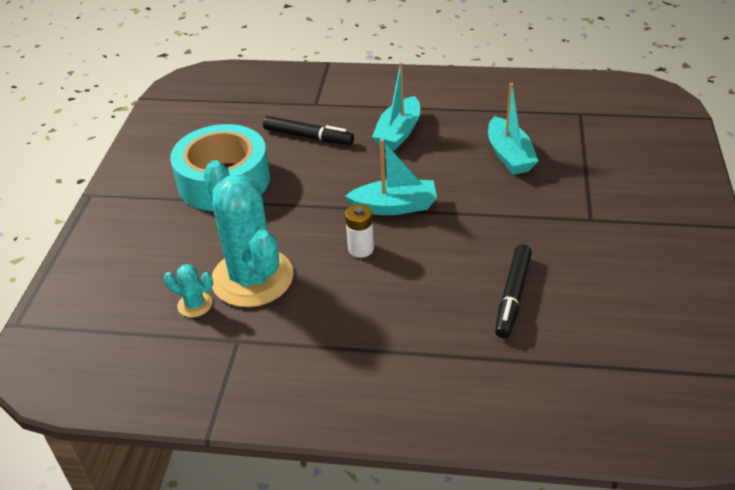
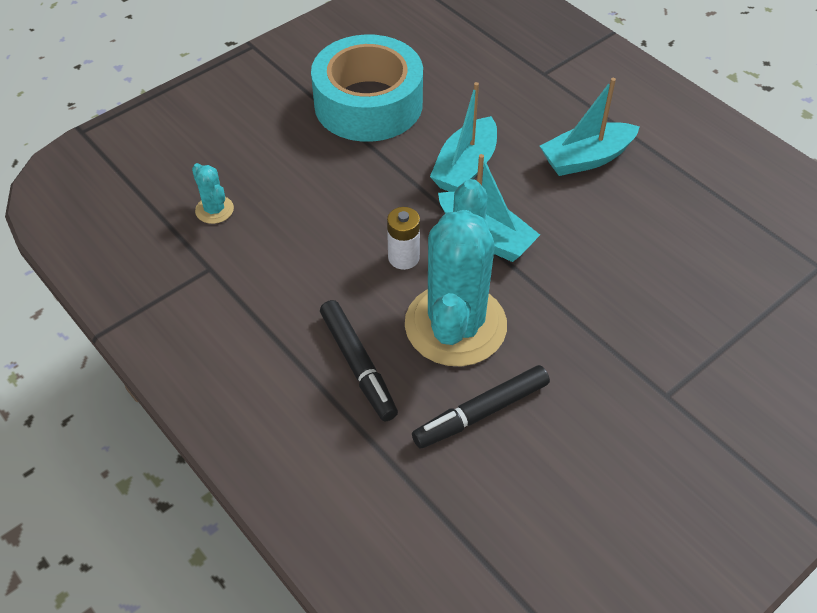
camera: 40 degrees right, 10 degrees up
(252, 278) = (284, 218): turquoise cactus -> turquoise cactus (455, 325)
(308, 137) = (494, 106): black marker -> black marker (358, 365)
(509, 155) = (671, 262): turquoise boat -> turquoise boat (465, 167)

